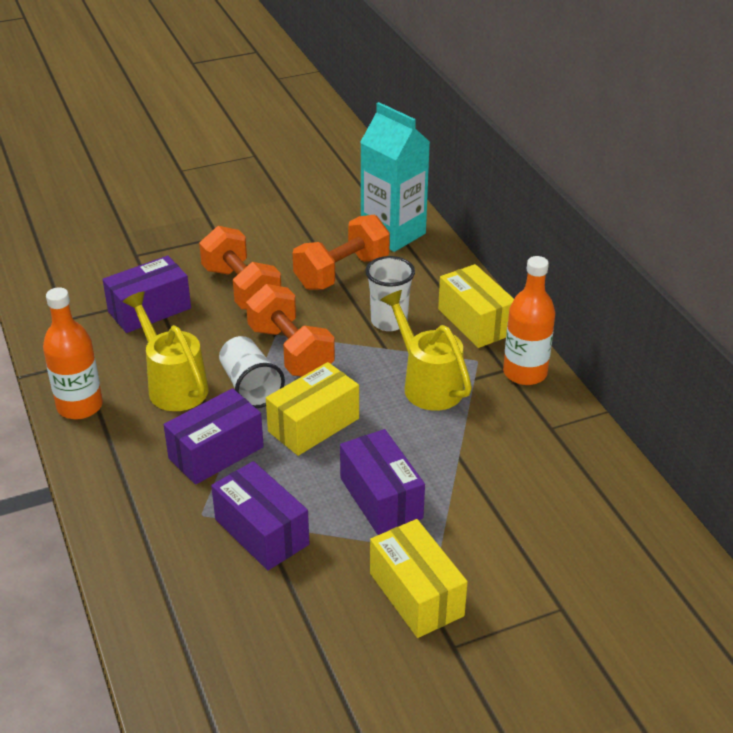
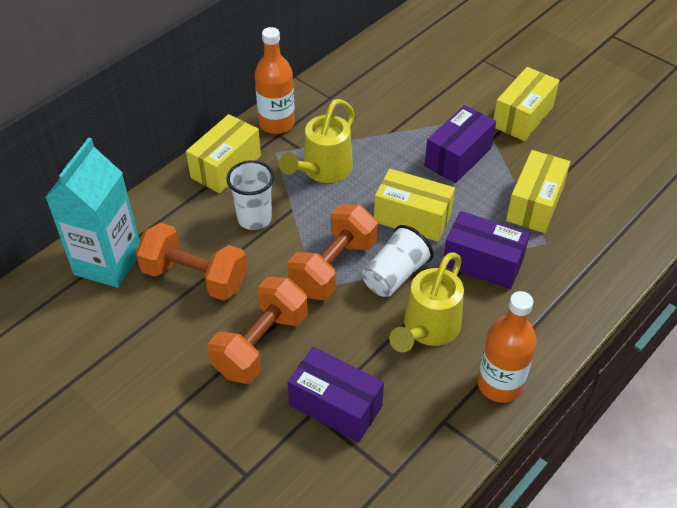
camera: 115 degrees left, 10 degrees up
(261, 532) = (535, 204): purple box -> yellow box

